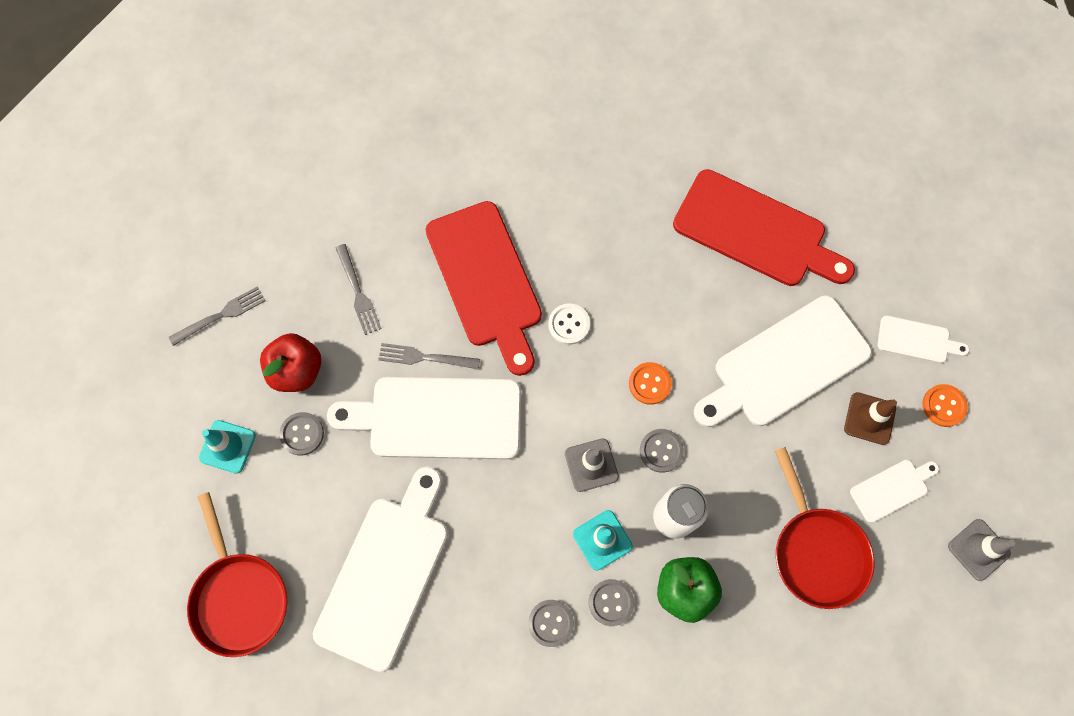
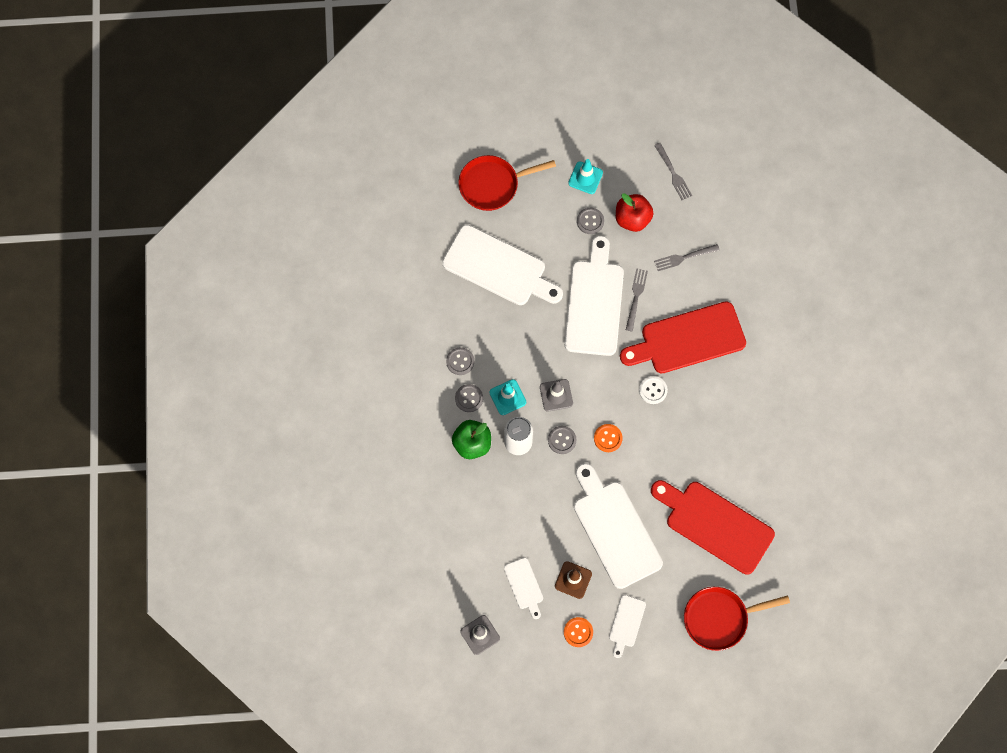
camera: 95 degrees right, 0 degrees up
(756, 231) = (715, 525): red cutting board -> red cutting board turned 90 degrees clockwise
(817, 551) = (488, 530): red pan -> red pan (719, 618)

